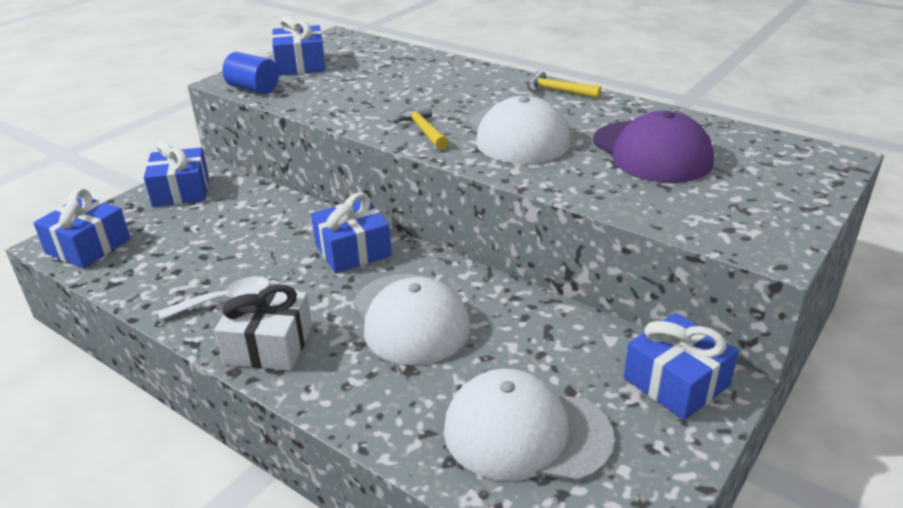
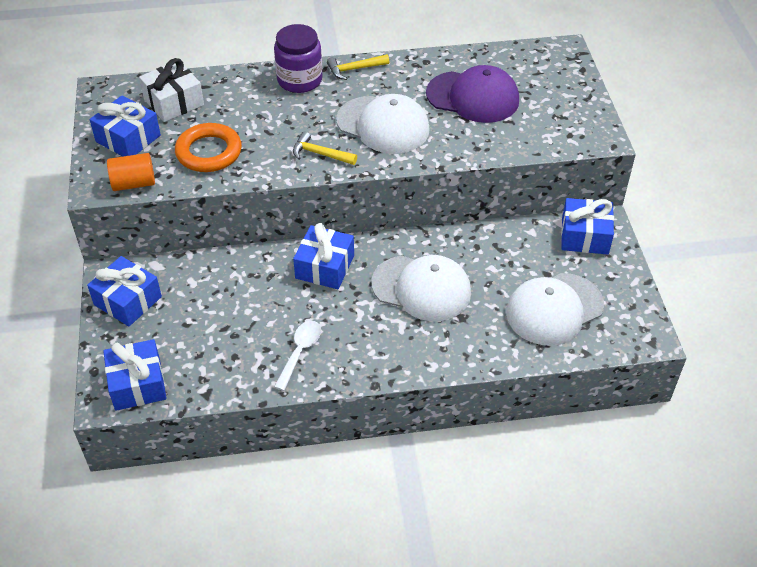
camera: 45 degrees left, 15 degrees up
(253, 89) = (134, 183): blue cylinder -> orange cylinder
(269, 345) = (369, 358): white gift -> white gift (174, 102)
(339, 93) = (209, 152): none -> orange ring
(494, 80) = (299, 80): none -> purple jar

